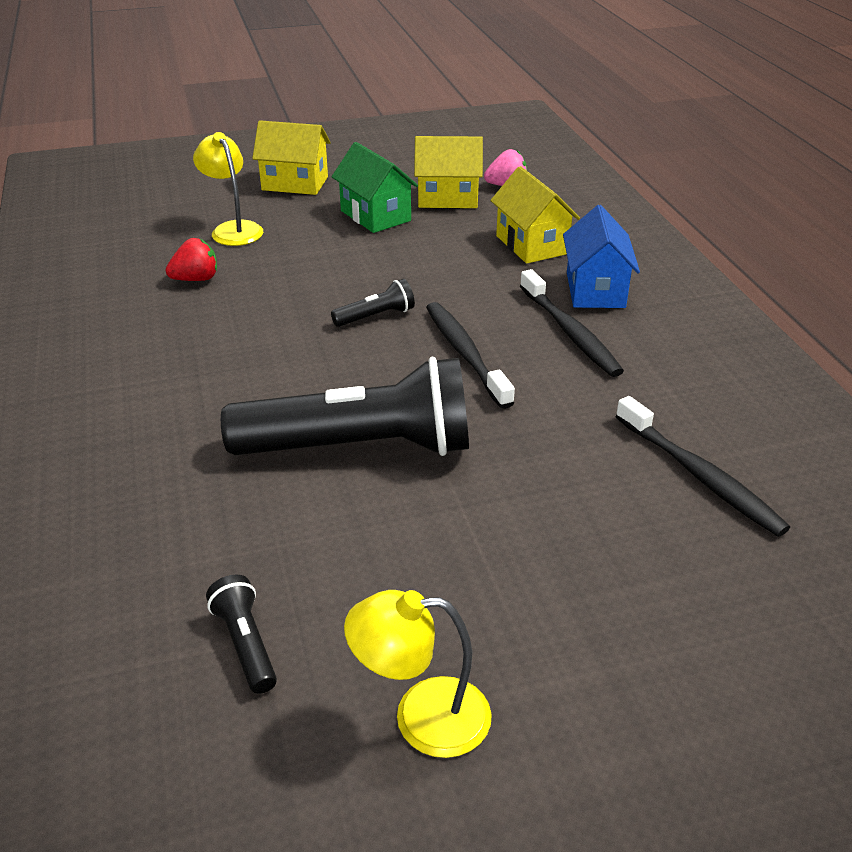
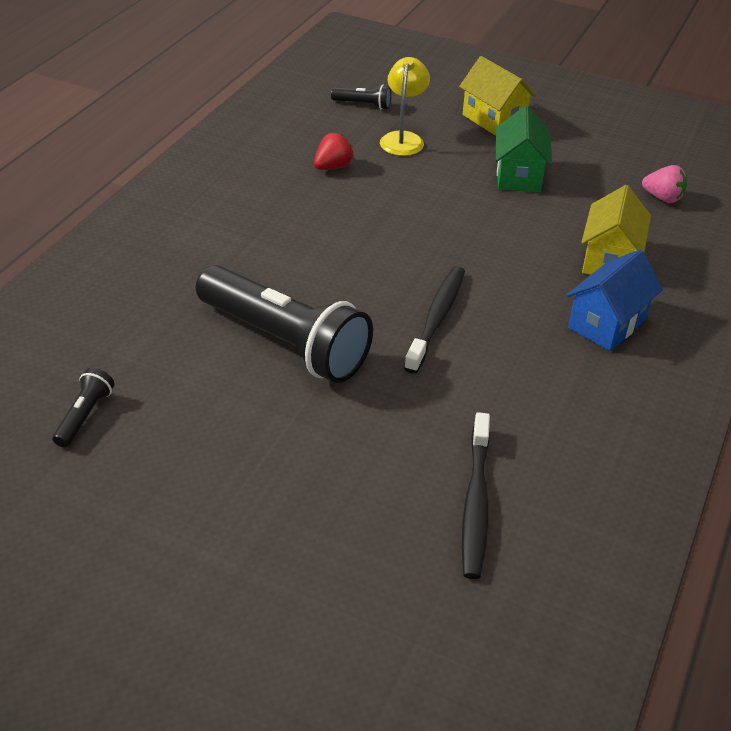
camera: 40 degrees right, 5 degrees up
(196, 279) = (333, 167): red strawberry -> red strawberry turned 60 degrees counterclockwise
(376, 316) = (413, 256): black flashlight -> black flashlight (363, 105)
(422, 717) = (116, 517): yellow lamp -> none
(447, 198) = (596, 186): yellow house -> none
(570, 332) = (536, 345): black toothbrush -> none

